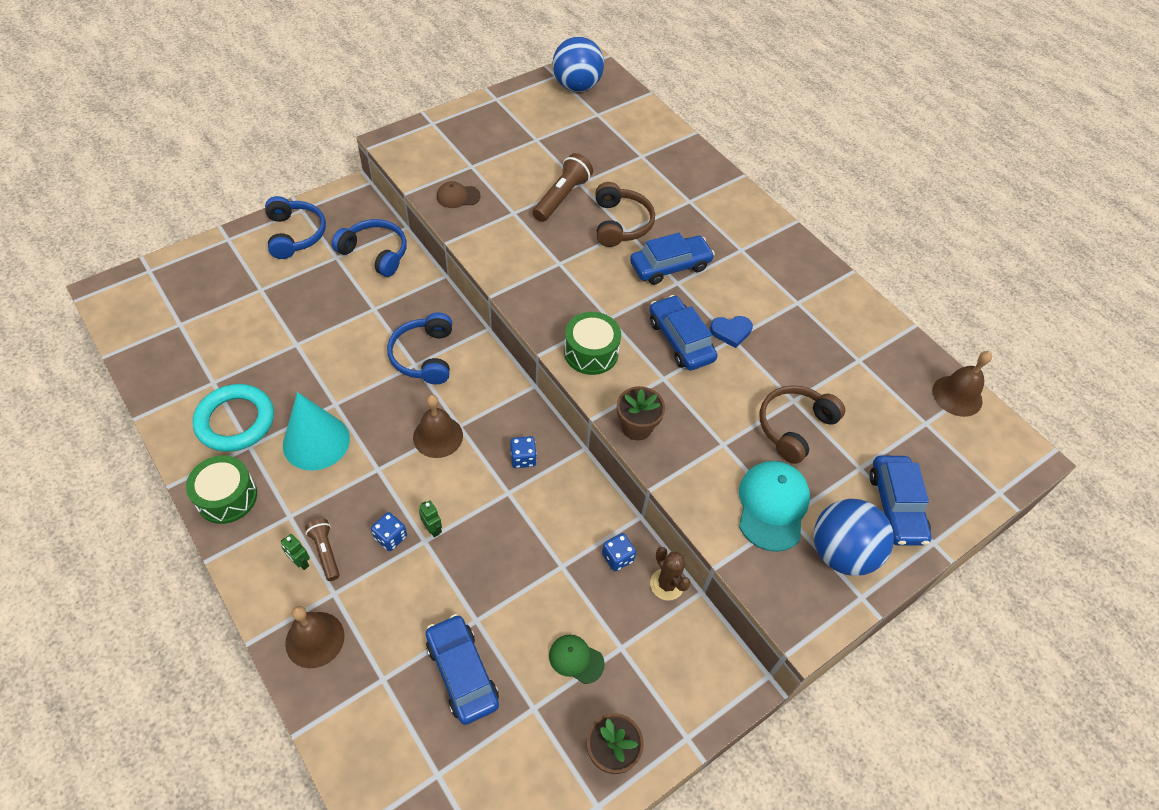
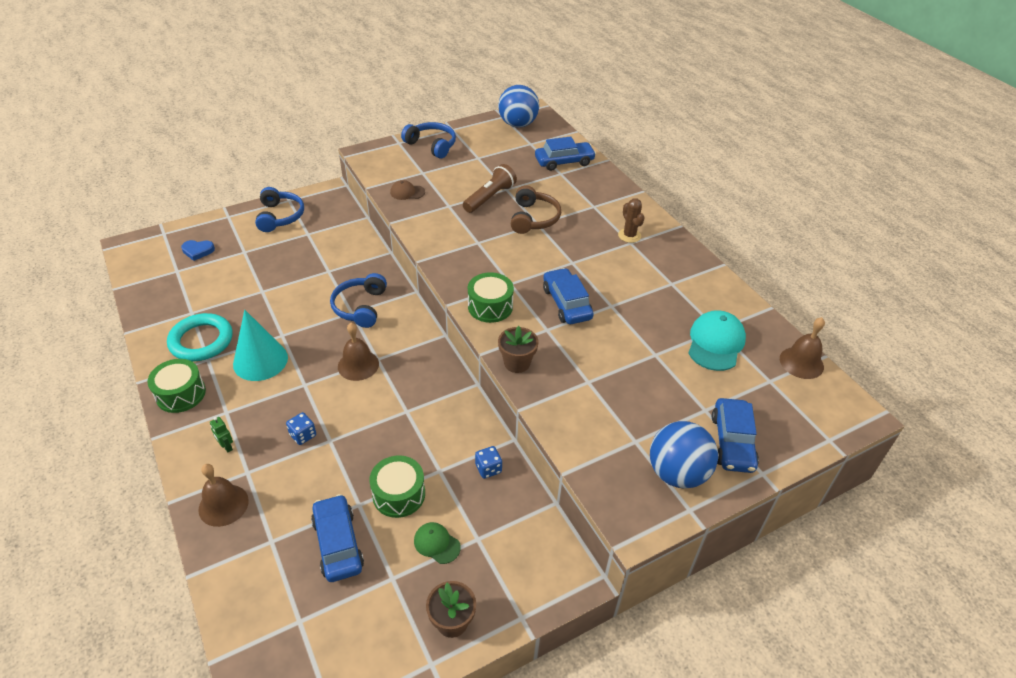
camera: 10 degrees right, 10 degrees down
(325, 552) = (248, 441): brown flashlight -> none
(375, 253) = (339, 233): blue headphones -> blue headphones (432, 145)
(432, 529) = (338, 432): green robot -> none
(520, 602) = (399, 494): none -> green drum
(523, 458) = (424, 387): blue dice -> none
(667, 584) = (527, 493): brown cactus -> brown cactus (629, 235)
(670, 266) = (568, 250): blue car -> blue car (564, 162)
(731, 332) = (610, 300): blue heart -> blue heart (198, 251)
(772, 506) = (622, 432): turquoise cap -> turquoise cap (715, 343)
(794, 427) = (652, 374): brown headphones -> none

